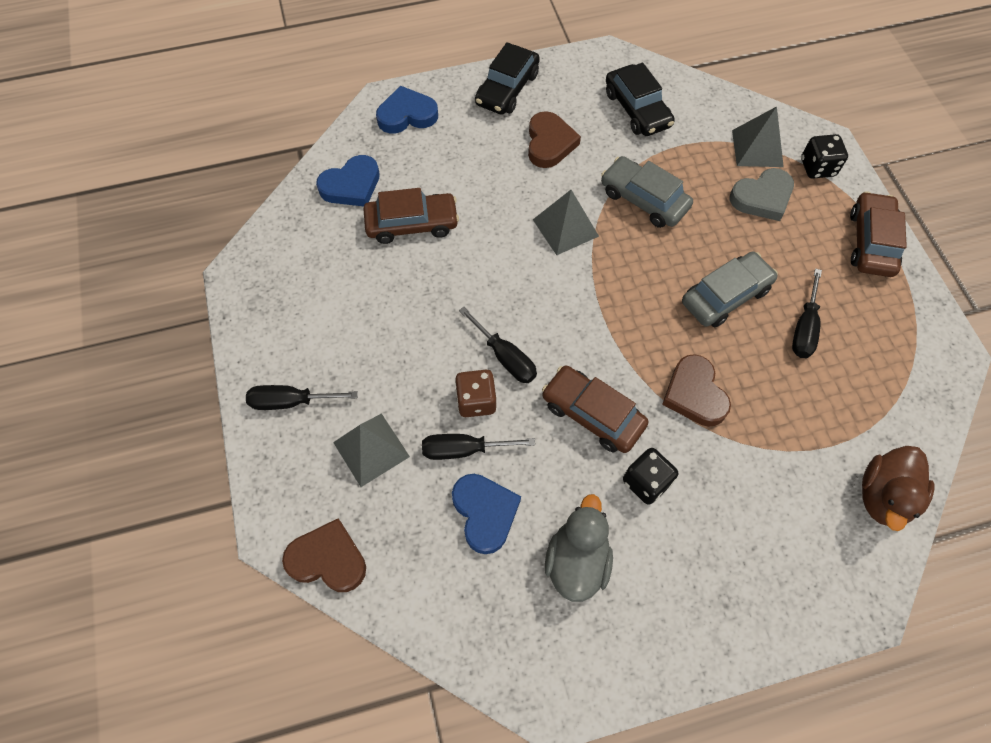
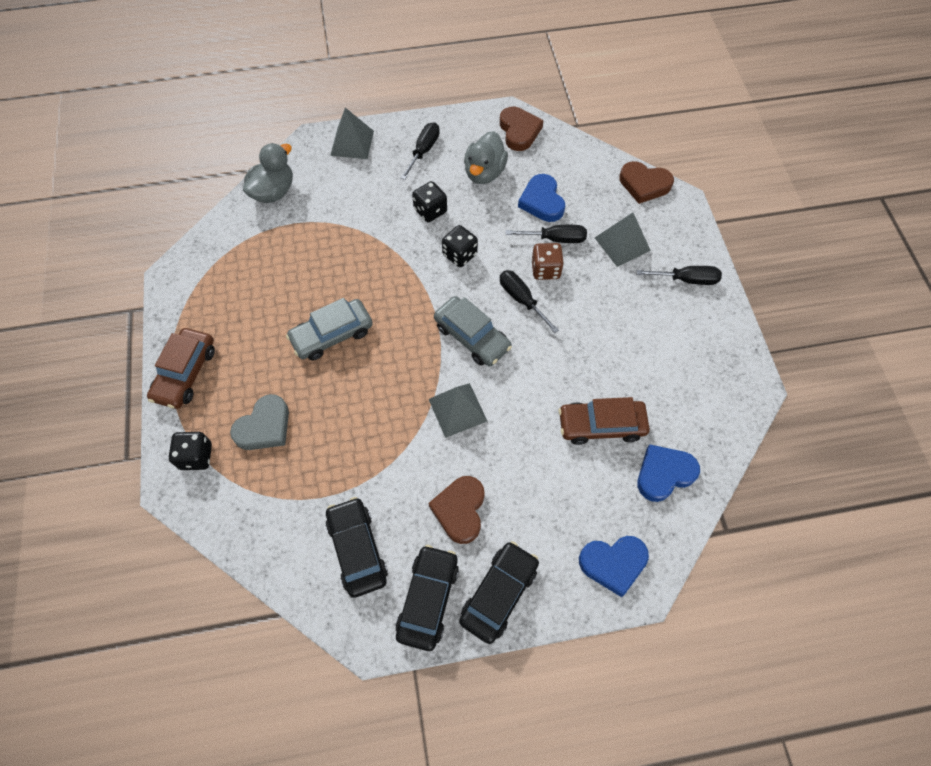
camera: 175 degrees left, 0 degrees up
(567, 81) = (428, 599): none -> black car
(592, 414) = (459, 255): brown car -> black dice
(644, 199) = (378, 434): grey car -> grey car (472, 337)
(694, 394) = (381, 262): brown heart -> brown heart (519, 131)
(757, 148) = (246, 485): grey pyramid -> grey pyramid (352, 143)
(762, 198) = (264, 426): grey heart -> grey heart turned 150 degrees clockwise
(804, 328) = (278, 304): black screwdriver -> black screwdriver (424, 151)
(883, 496) = (273, 192): brown duck -> grey duck

